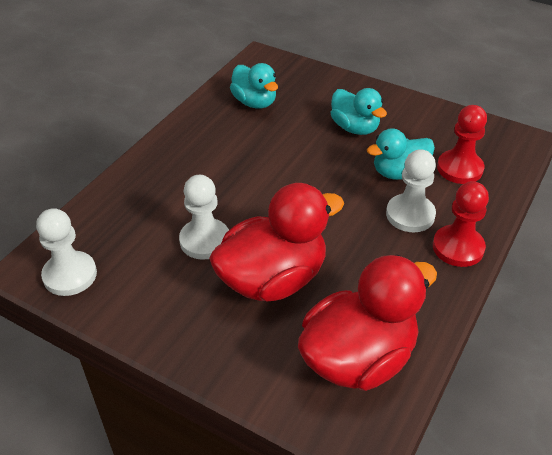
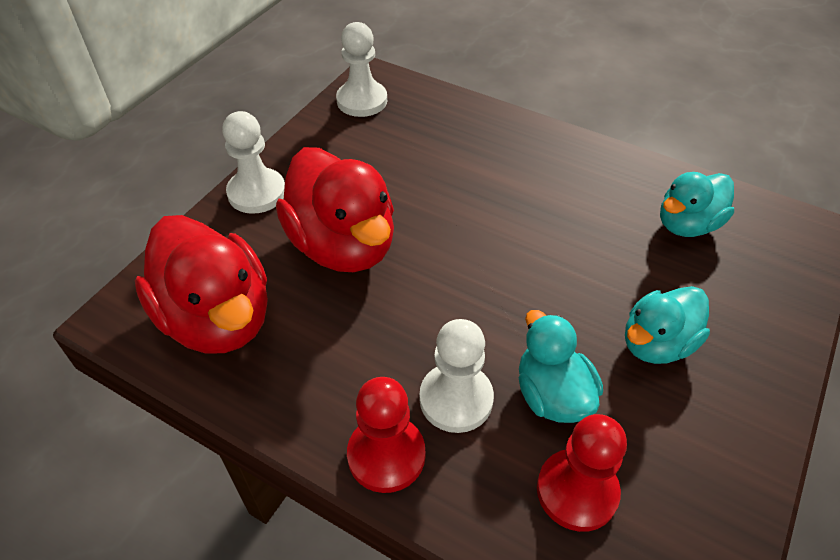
camera: 90 degrees right, 5 degrees up
(205, 240) = (406, 187): white pawn -> white pawn (257, 193)

